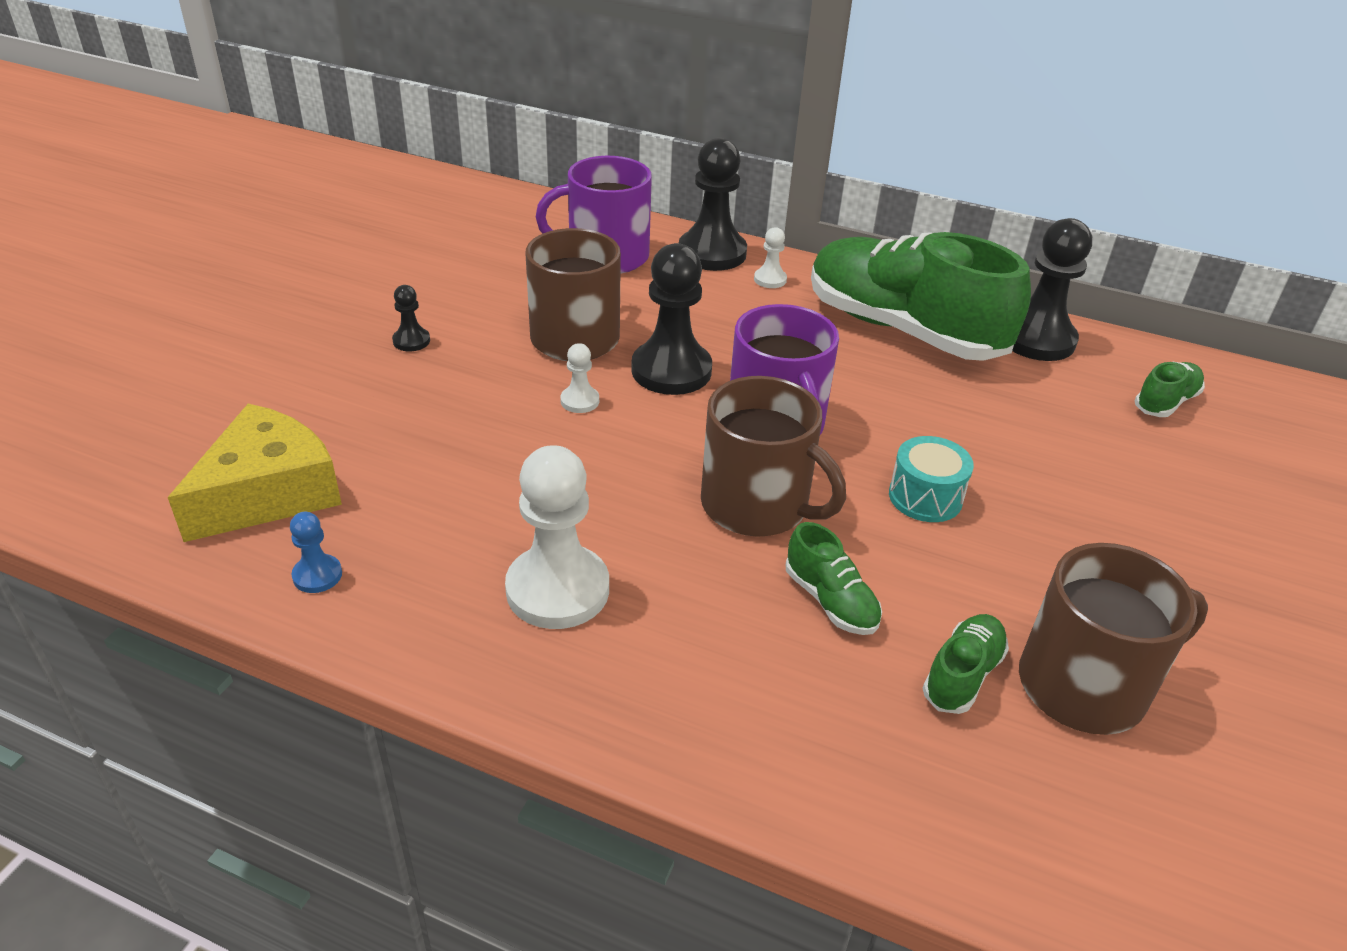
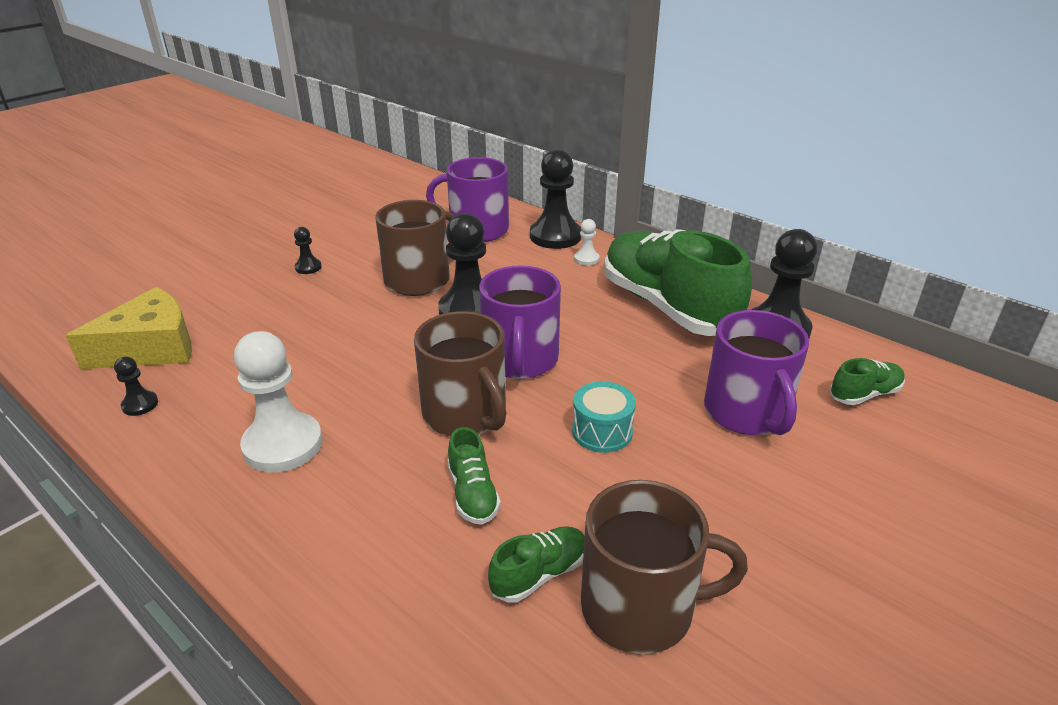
camera: 20 degrees right, 5 degrees down
(317, 575) = (140, 404): blue pawn -> black pawn
(580, 401) = (390, 321): white pawn -> none
(1062, 445) = (747, 412): none -> purple mug

